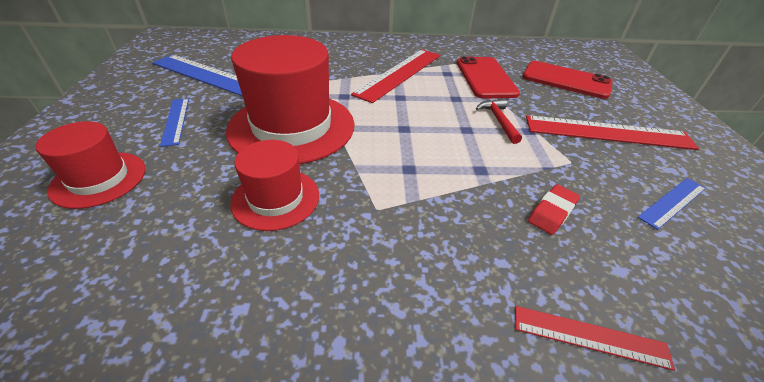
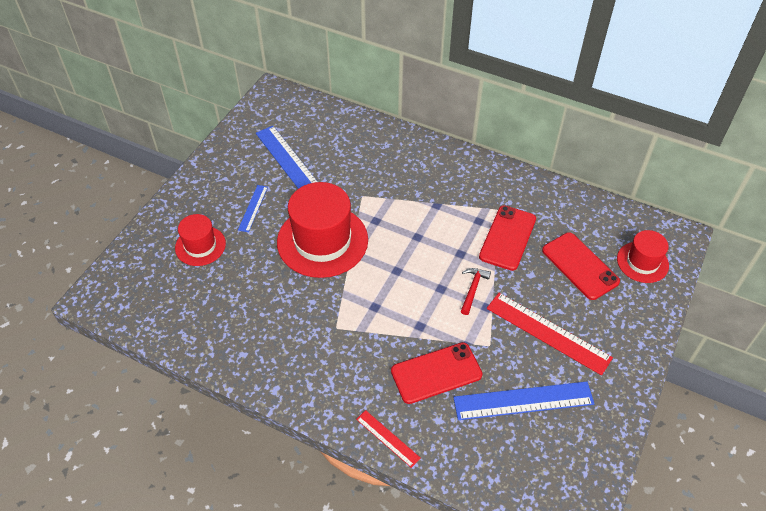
camera: 30 degrees right, 10 degrees up
(276, 198) = (285, 297): red hat -> red hat (642, 262)
(399, 74) = (437, 208): red ruler -> none
(552, 212) = (436, 373): red eraser -> red phone
(673, 202) = (523, 401): blue ruler -> blue ruler, size x1.89

